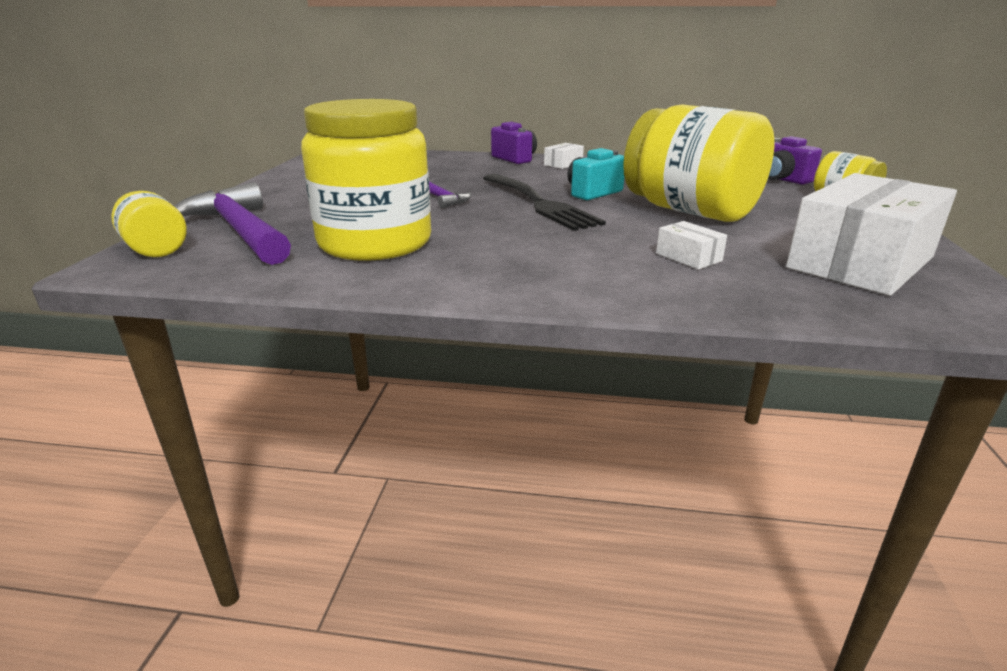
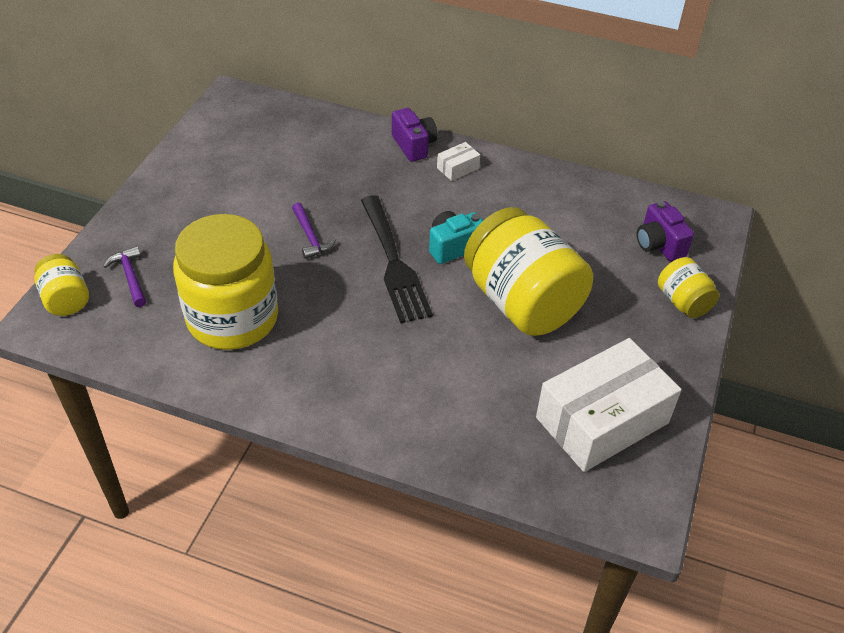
camera: 10 degrees right, 20 degrees up
(240, 231) = (130, 276): purple hammer -> purple hammer, size x0.48
(688, 257) = (470, 386): white box -> none

